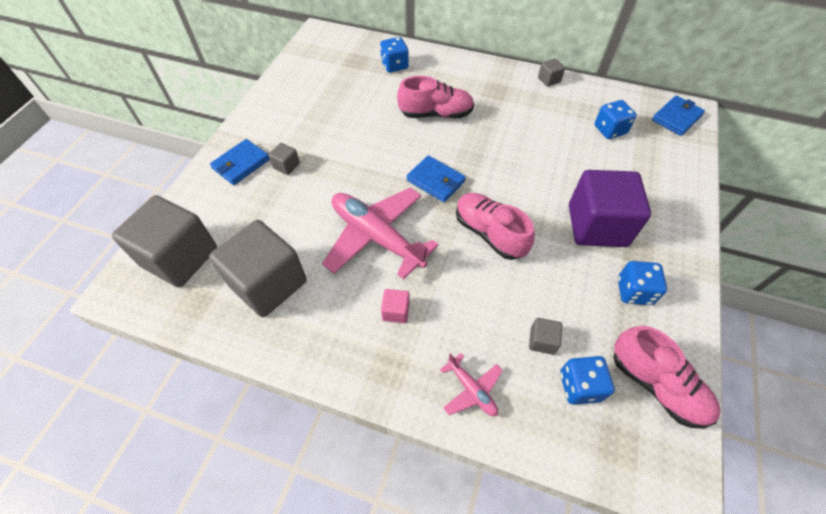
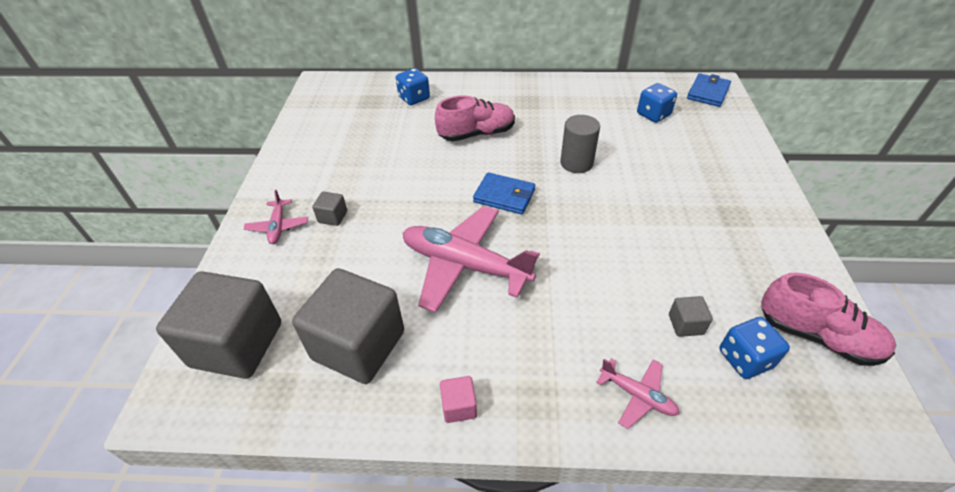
camera: 15 degrees left, 10 degrees down
(241, 164) = (278, 226): blue wallet -> pink plane
(396, 311) = (518, 336): pink cube -> pink cube (459, 406)
(489, 233) = (583, 233): pink shoe -> none
(514, 163) = (576, 163): none -> grey cylinder
(549, 80) = (575, 83): grey cube -> none
(597, 225) = (684, 201): purple cube -> none
(634, 291) = (749, 253): blue dice -> none

